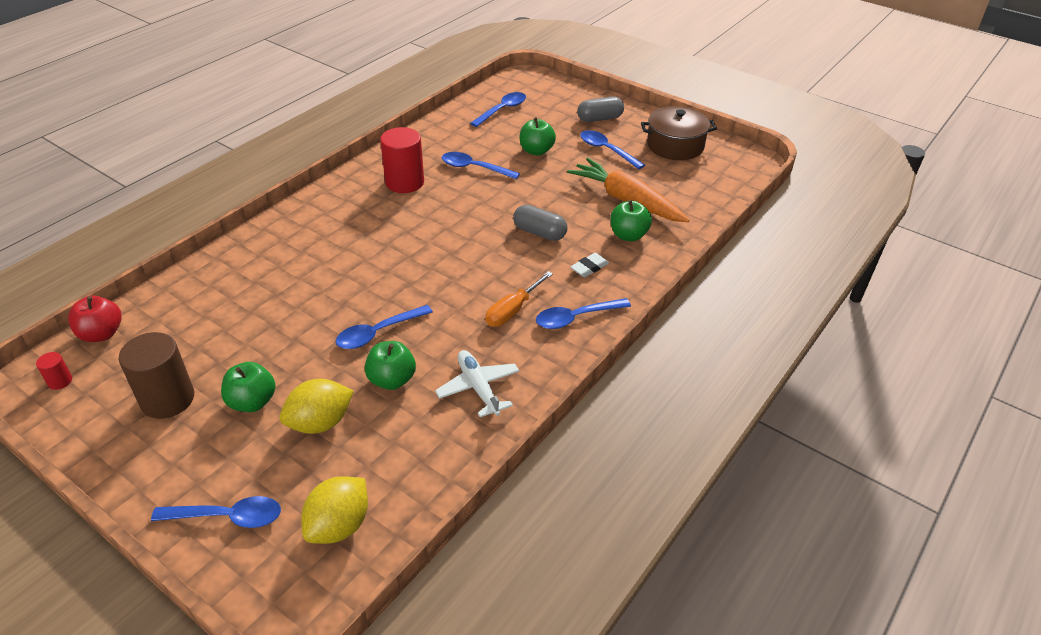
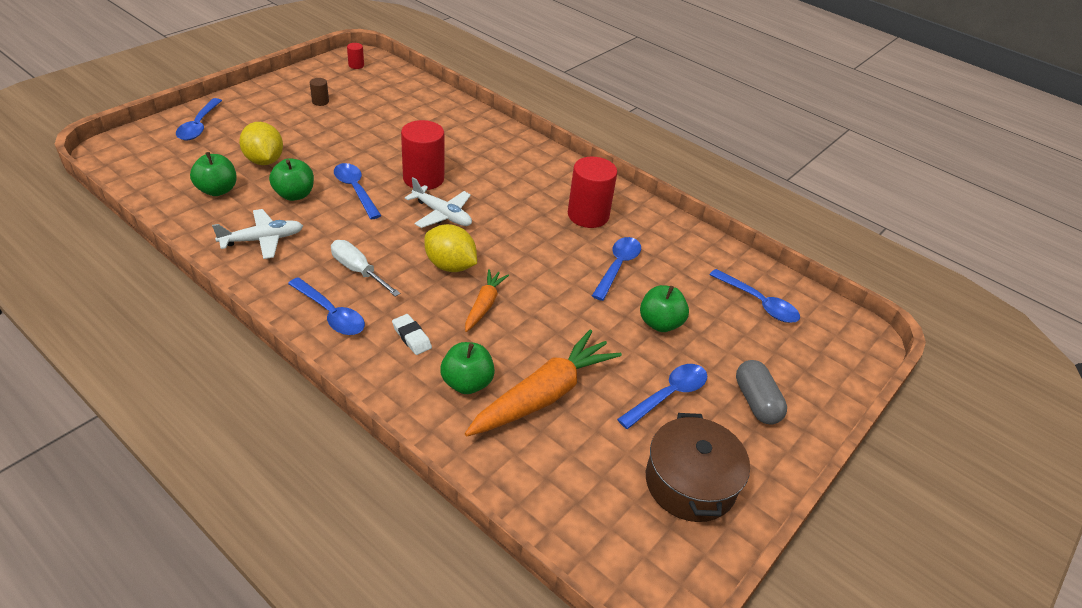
camera: 90 degrees right, 0 degrees up
(102, 334) = (399, 75): red apple -> none
(167, 399) = (320, 101): brown cylinder -> brown cylinder, size x0.45
(252, 402) = (301, 133): green apple -> green apple (217, 190)
(339, 525) = (161, 167): yellow lemon -> yellow lemon (450, 266)
(352, 286) = (423, 178): none -> red cylinder
(415, 267) = (442, 214): none -> white plane
(513, 310) = (358, 271): orange screwdriver -> white screwdriver
(539, 233) = (484, 305): grey capsule -> orange carrot
(576, 318) = (331, 314): blue spoon -> blue spoon turned 150 degrees clockwise

